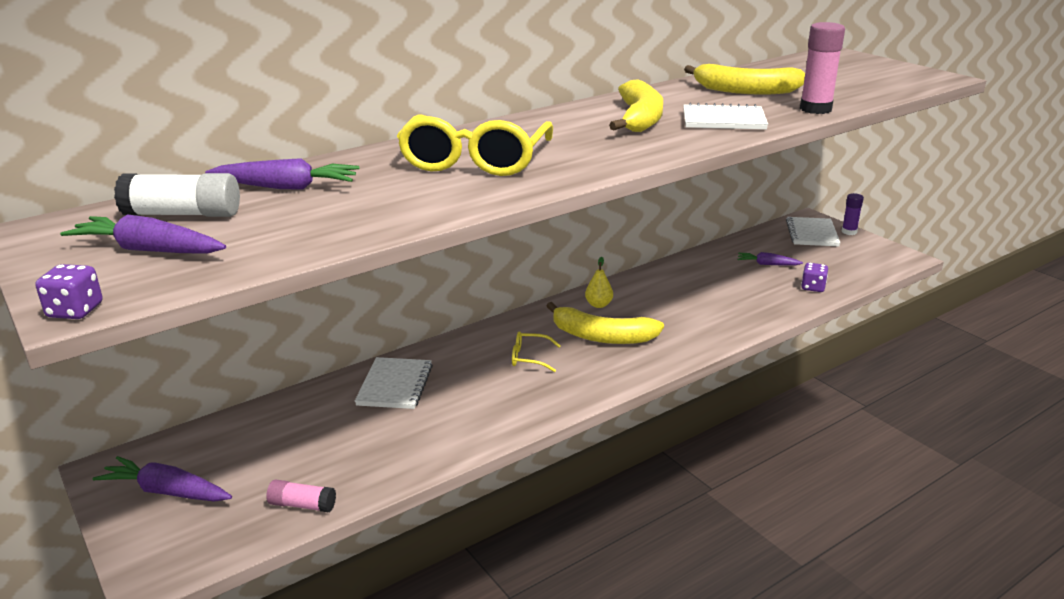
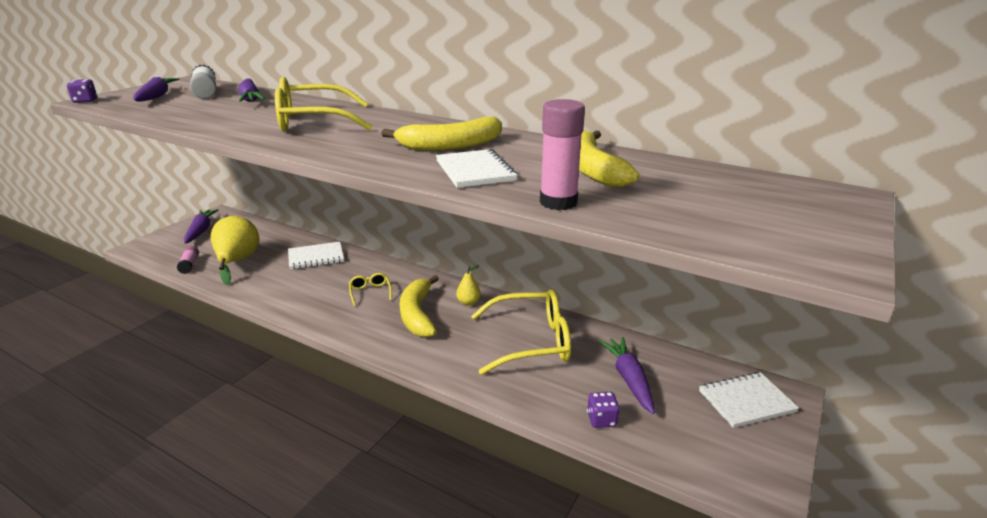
camera: 65 degrees right, 0 degrees up
(338, 455) = (237, 261): none -> yellow pear
(691, 289) = (531, 341): none -> yellow glasses
(767, 264) = (629, 379): purple carrot -> purple carrot, size x1.59
(849, 232) = (789, 432): purple glue stick -> none

